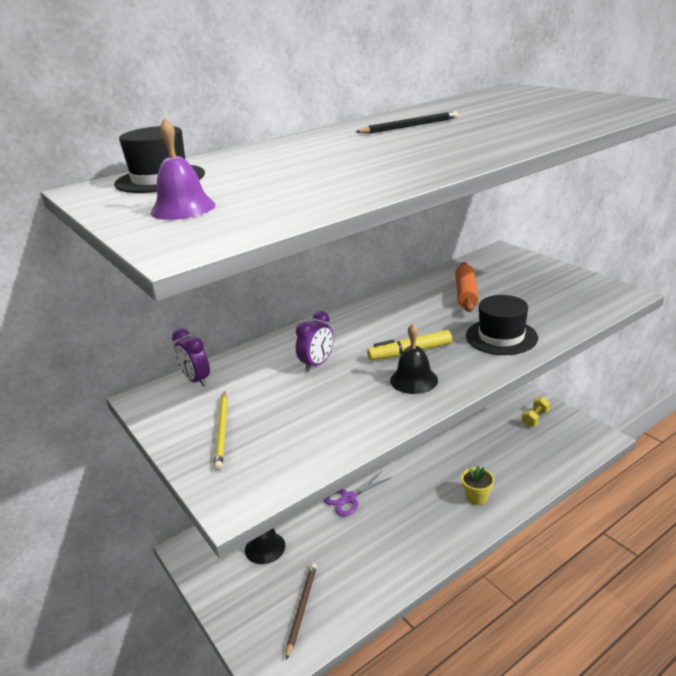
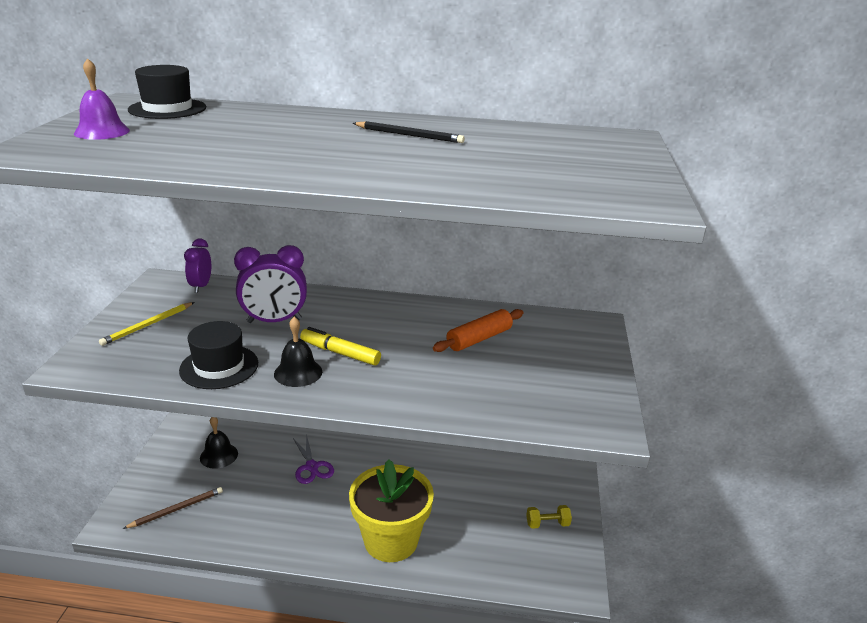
camera: 40 degrees right, 0 degrees up
(317, 364) = (274, 321): purple clock -> purple clock, size x1.60
(349, 498) = (312, 467): purple scissors -> purple scissors turned 120 degrees counterclockwise
(476, 497) = (391, 540): yellow flower pot -> yellow flower pot, size x2.33
(501, 337) = (422, 387): black hat -> black hat (219, 367)

